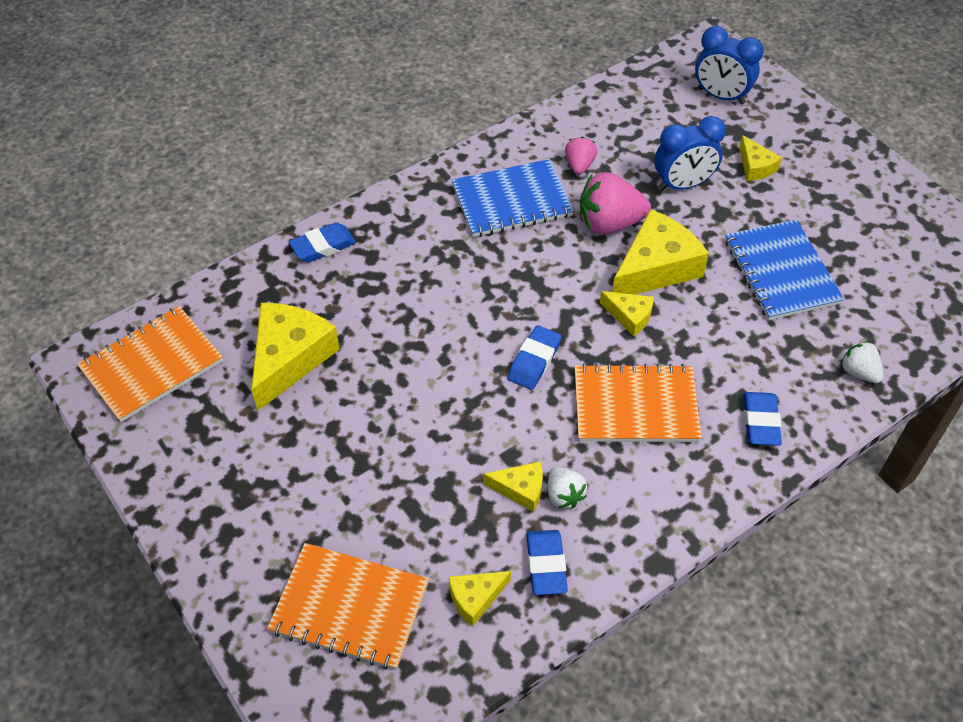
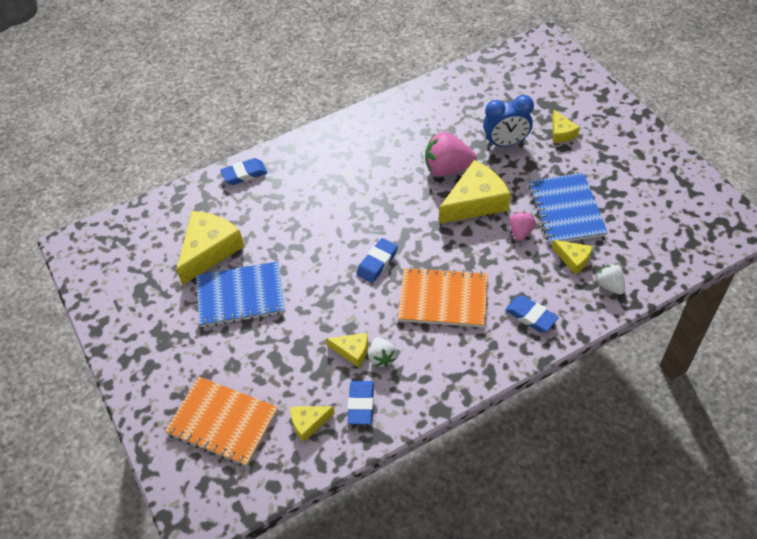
camera: 10 degrees right, 0 degrees up
(152, 365) = (117, 249): orange notebook -> none
(512, 201) = (381, 149): blue notebook -> blue notebook (240, 296)
(579, 165) = (433, 126): pink strawberry -> pink strawberry (520, 232)
(629, 316) = (450, 235): yellow cheese -> yellow cheese (573, 259)
(721, 96) = (545, 80): blue clock -> none
(760, 422) = (531, 316): blue eraser -> blue eraser turned 60 degrees counterclockwise

